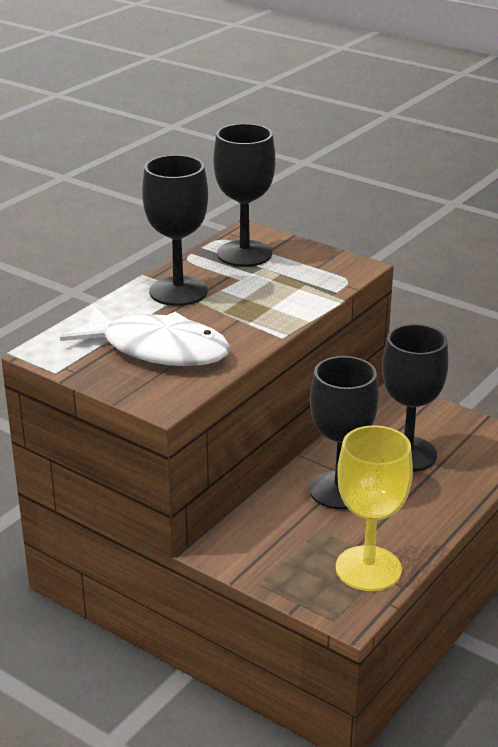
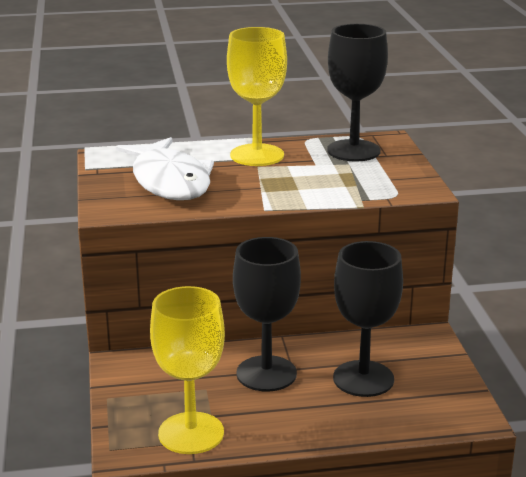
camera: 45 degrees right, 5 degrees down
(178, 291) = (257, 155): black goblet -> yellow goblet

